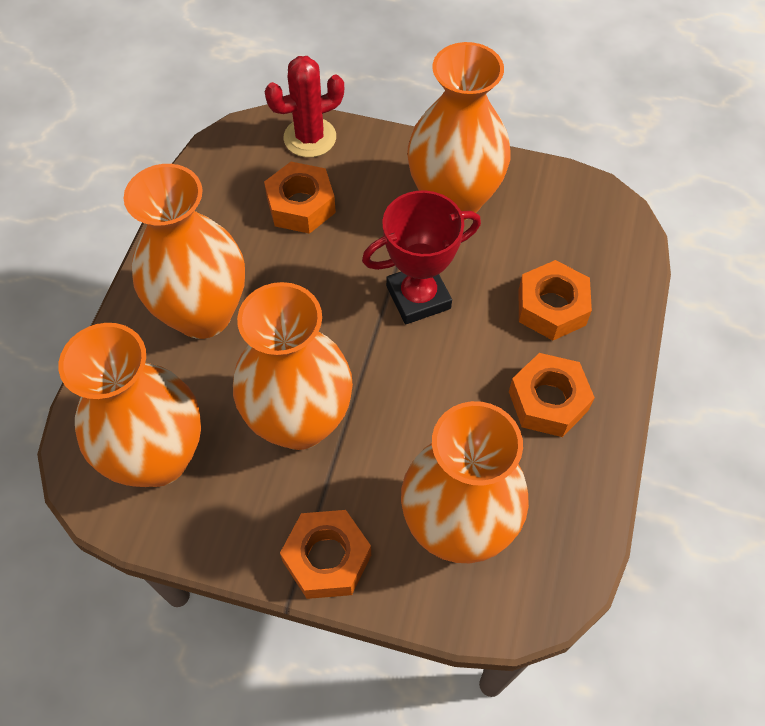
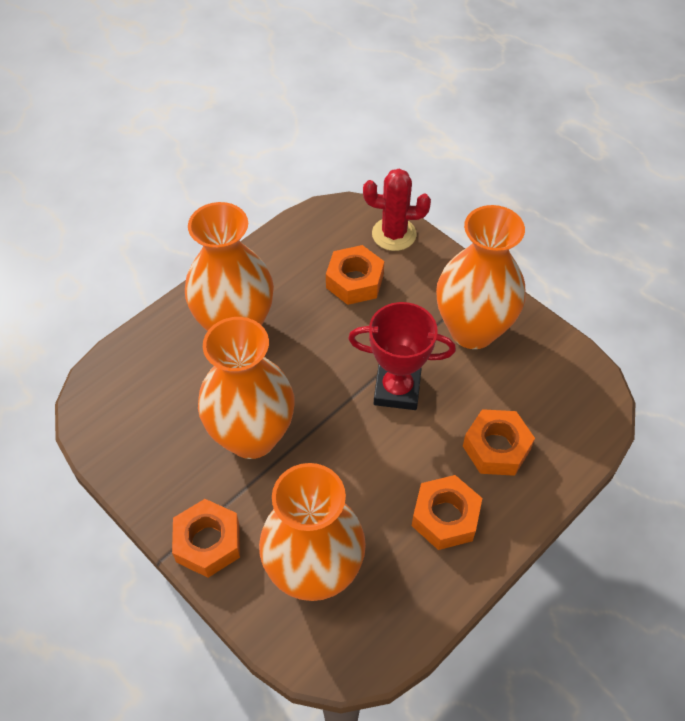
camera: 30 degrees right, 5 degrees down
(158, 457) = (142, 411): orange vase -> none

